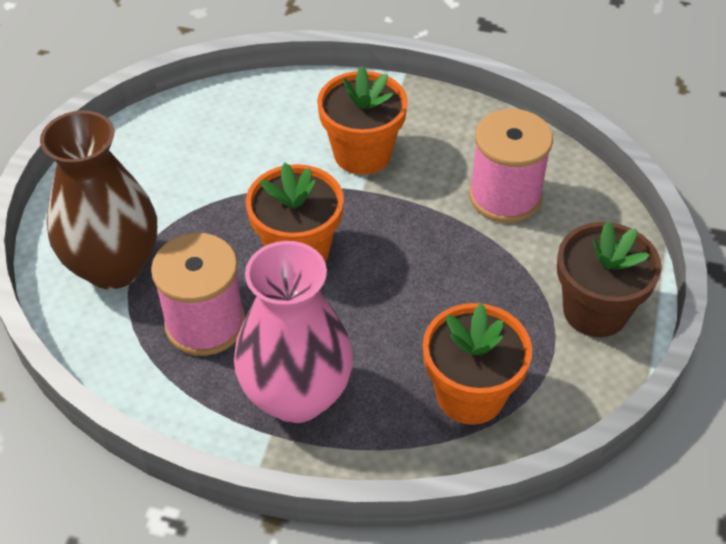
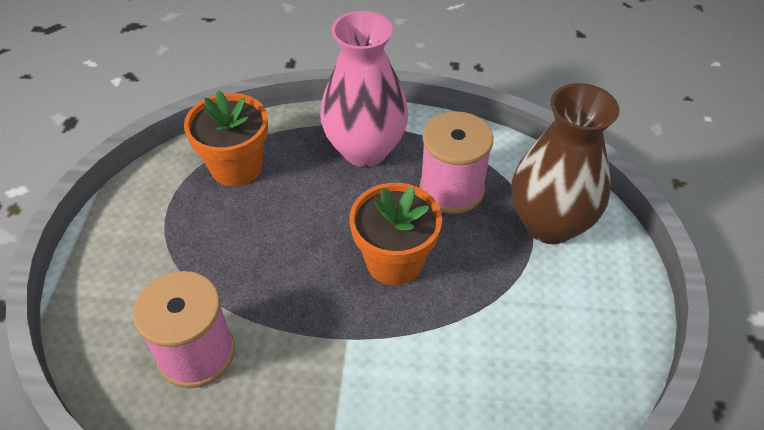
camera: 170 degrees right, 0 degrees up
(362, 154) = (355, 386): orange flower pot -> none
(595, 311) = (126, 243): brown flower pot -> none

